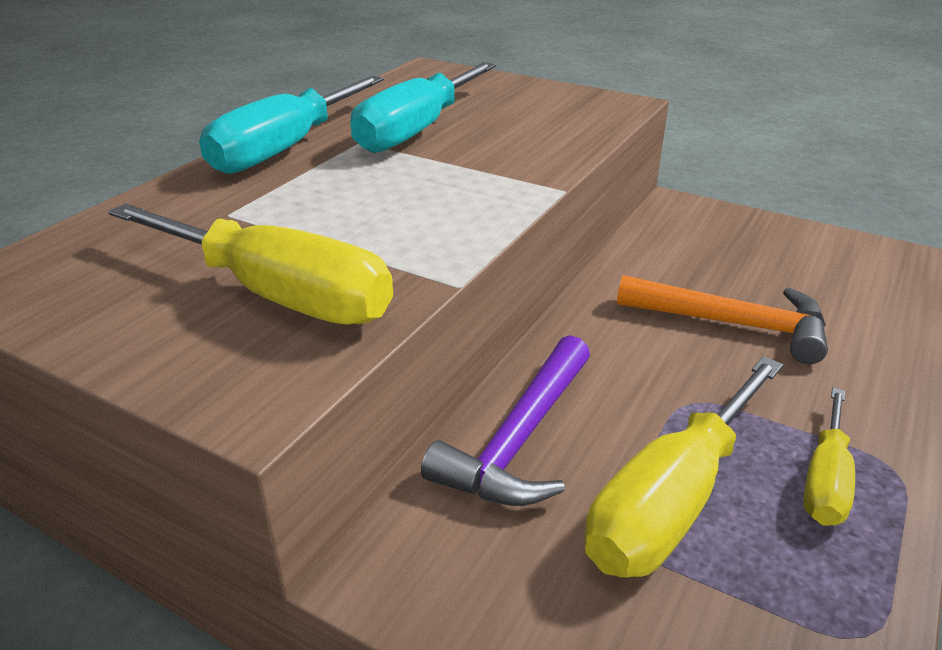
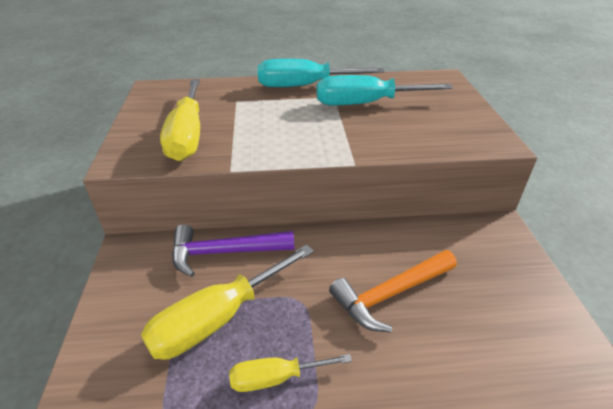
camera: 55 degrees right, 5 degrees up
(672, 500) = (218, 318): yellow screwdriver -> yellow screwdriver turned 45 degrees counterclockwise
(733, 324) = (390, 294): orange hammer -> orange hammer turned 75 degrees clockwise

